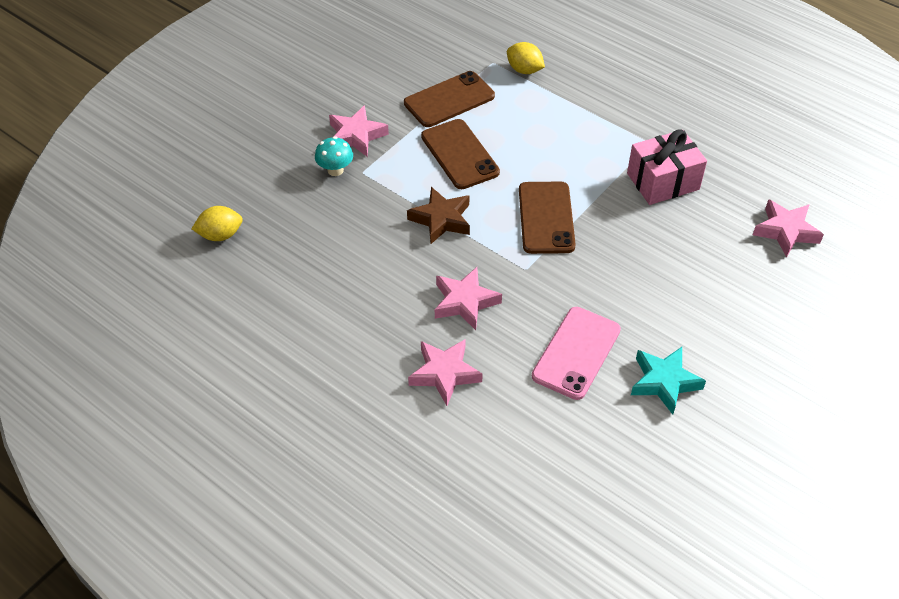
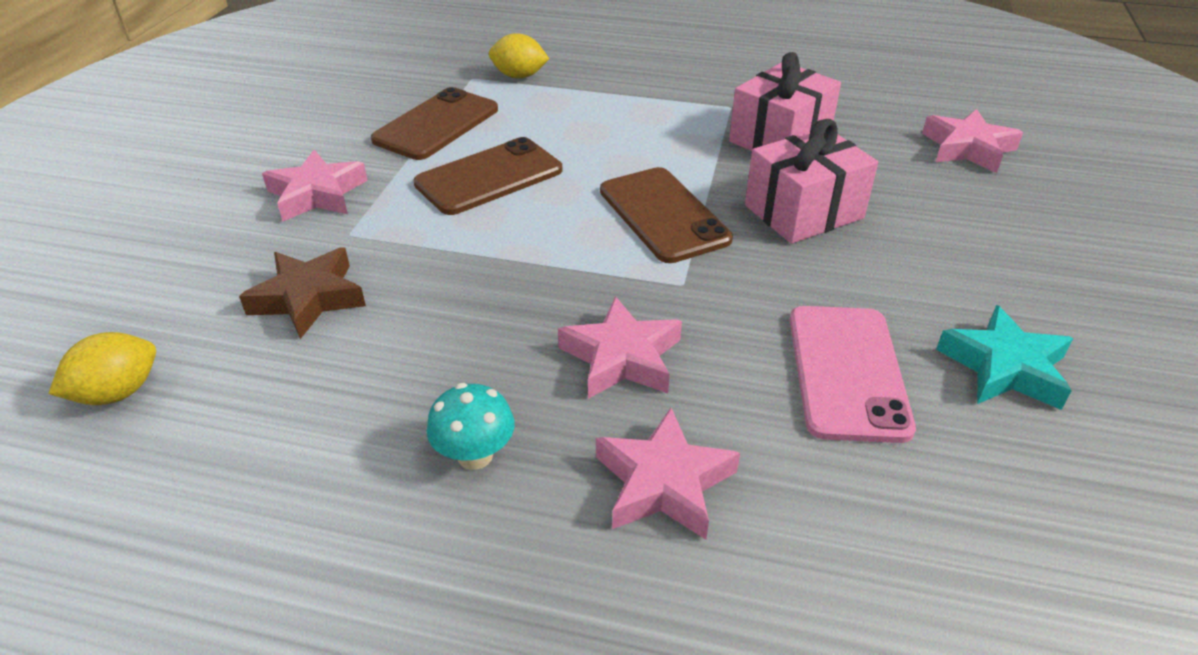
camera: 25 degrees left, 10 degrees down
(335, 170) = (302, 243): turquoise mushroom -> turquoise mushroom (475, 455)
(441, 219) = (511, 259): brown star -> brown star (308, 298)
(459, 154) = (489, 177): brown phone -> brown phone turned 75 degrees counterclockwise
(633, 244) = (803, 212): none -> pink gift

